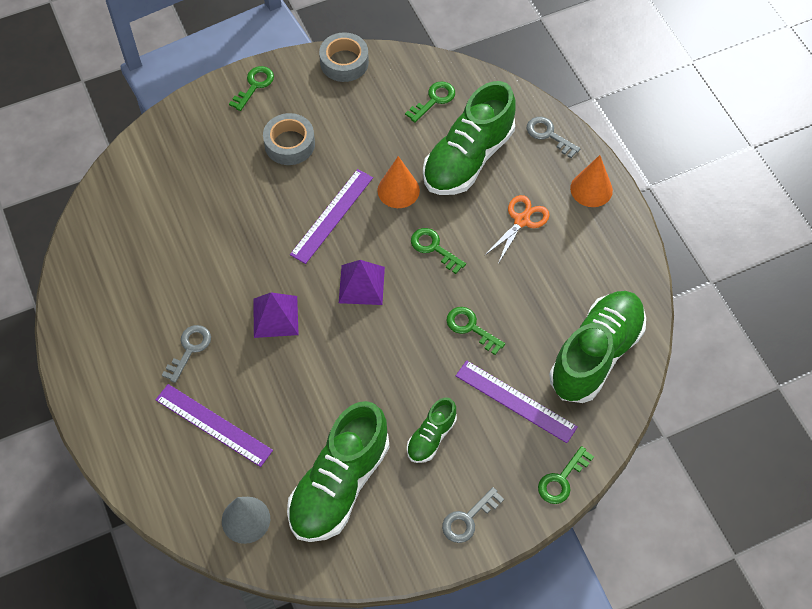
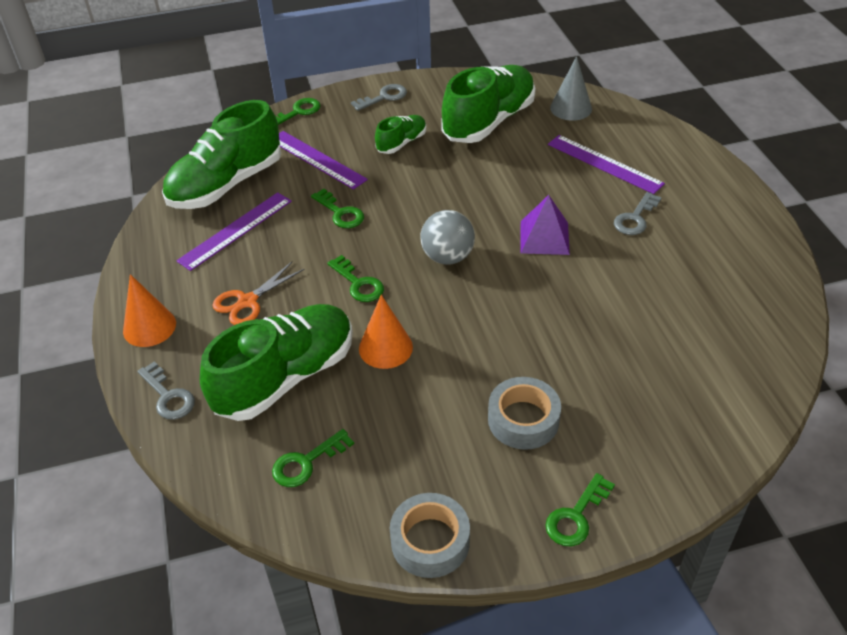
camera: 170 degrees left, 15 degrees down
(332, 216) = (473, 327): purple ruler -> purple ruler (235, 230)
(361, 285) = (447, 257): purple pyramid -> grey ball

